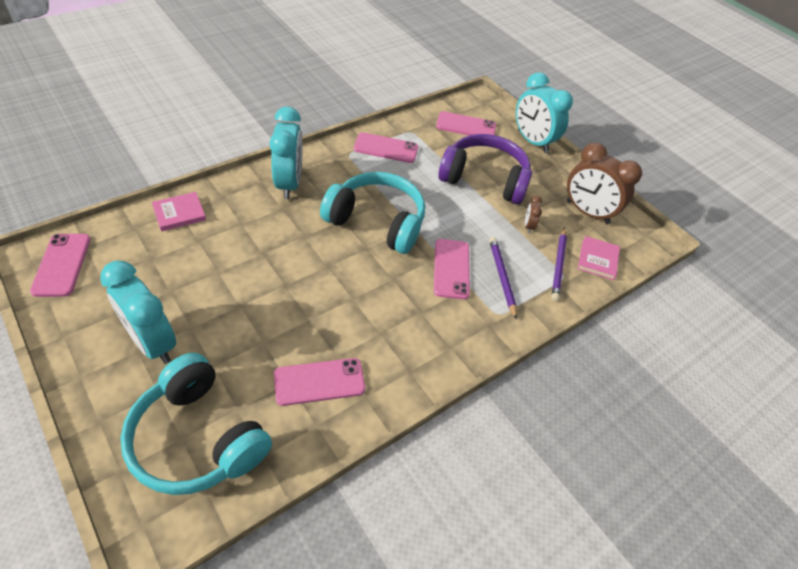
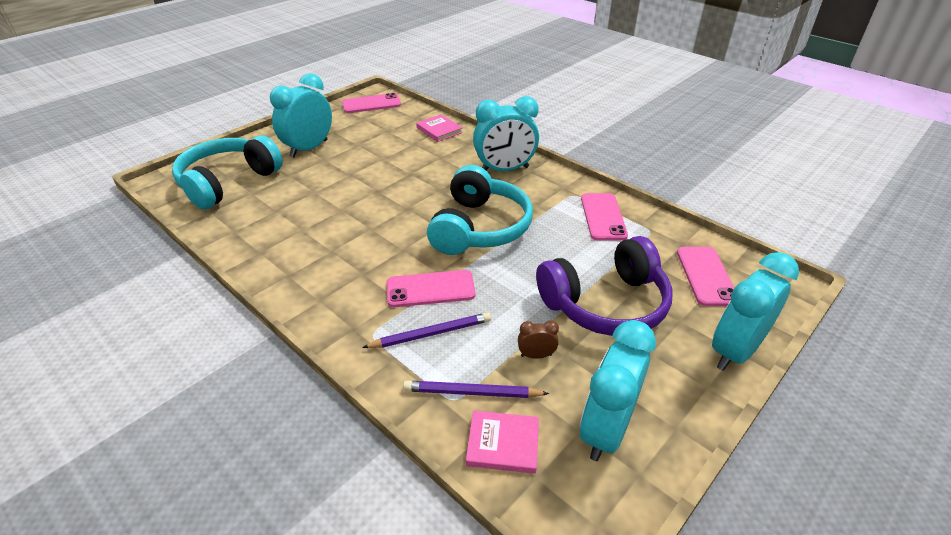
camera: 85 degrees right, 10 degrees down
(319, 382) = (275, 225): pink phone -> none
(484, 179) = (605, 303): purple headphones -> purple headphones turned 60 degrees clockwise
(587, 212) = (606, 429): brown clock -> turquoise clock

